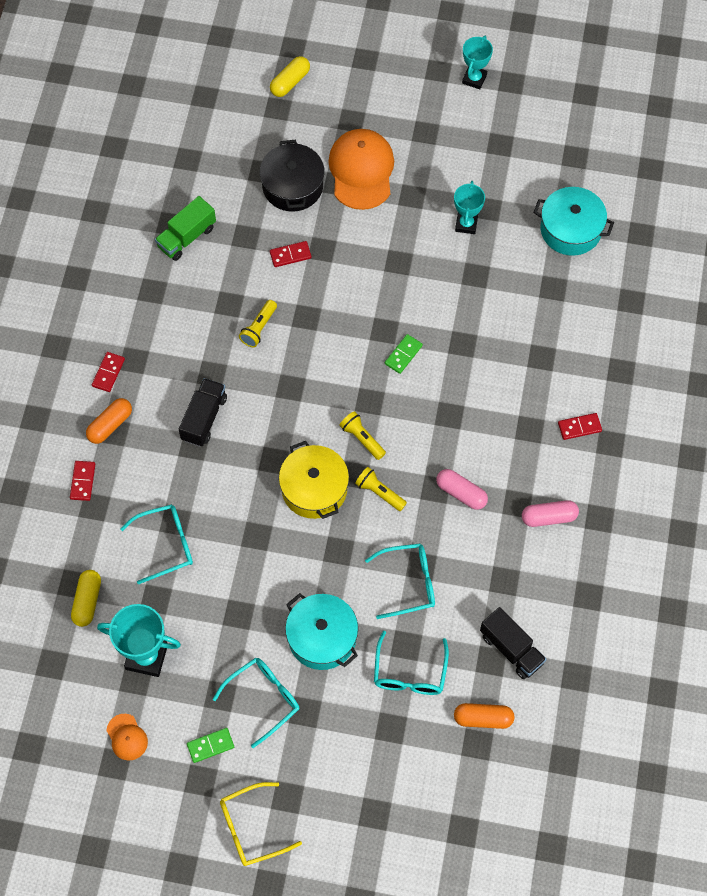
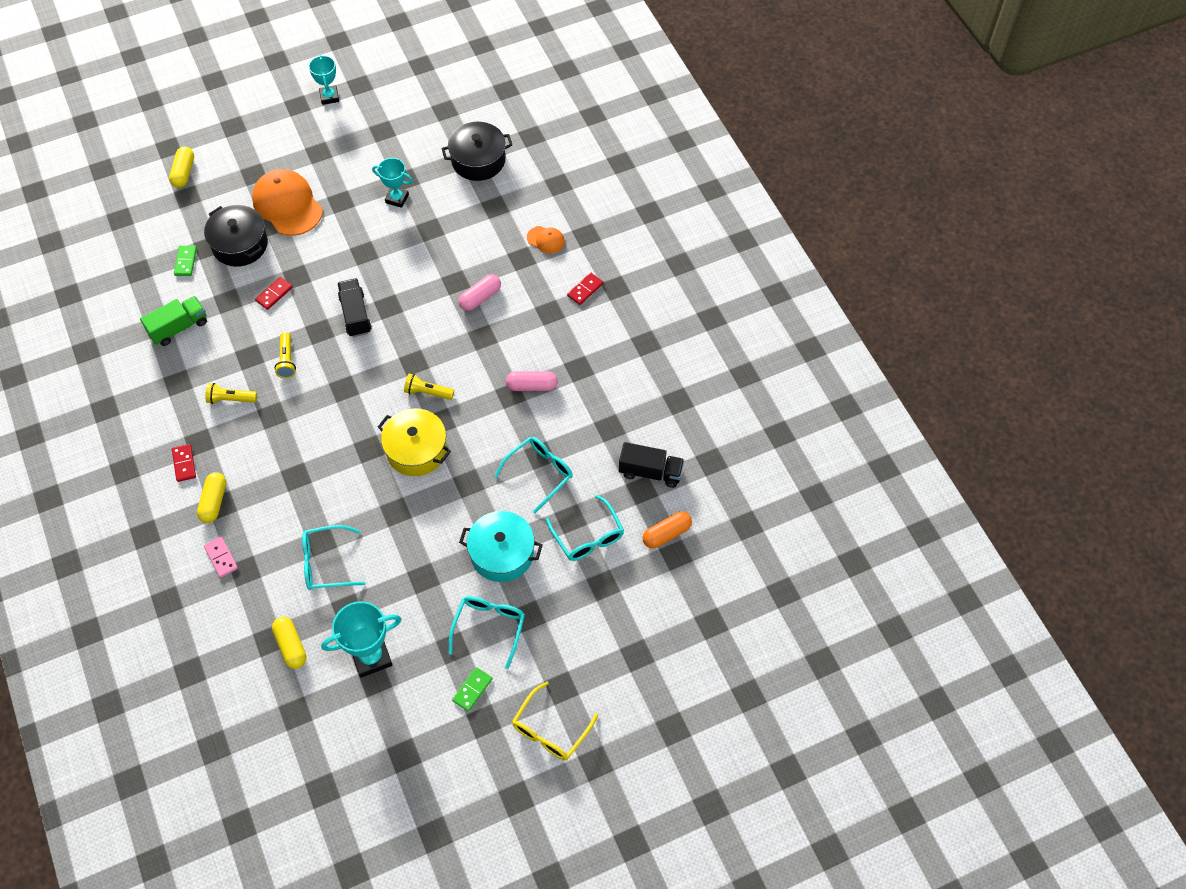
camera: 35 degrees left, 5 degrees down
(82, 481) = (221, 558): red domino -> pink domino
(110, 425) = (214, 502): orange capsule -> yellow capsule
(127, 737) = (399, 728): orange cap -> orange cap (546, 240)
(166, 545) = (326, 563): turquoise glasses -> turquoise glasses turned 135 degrees counterclockwise
(187, 237) = (178, 327): green truck -> green truck turned 135 degrees counterclockwise
(204, 418) = (289, 451): black truck -> black truck (355, 315)
(379, 492) = (469, 422): yellow flashlight -> yellow flashlight (230, 399)
(403, 355) = (415, 315): green domino -> green domino (185, 262)
(466, 224) = (397, 198): turquoise trophy -> turquoise trophy turned 45 degrees counterclockwise
(549, 517) = (609, 364): pink capsule -> pink capsule (480, 298)
(571, 229) = (478, 160): turquoise pot -> black pot

